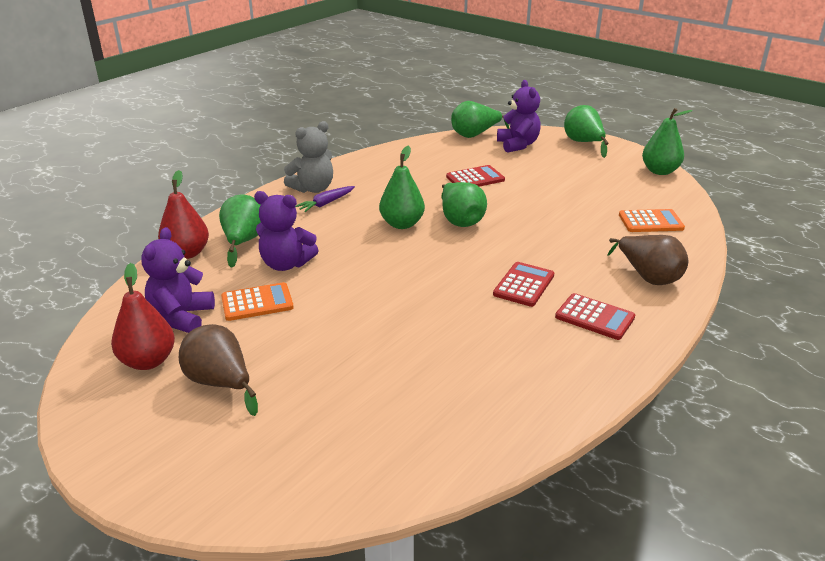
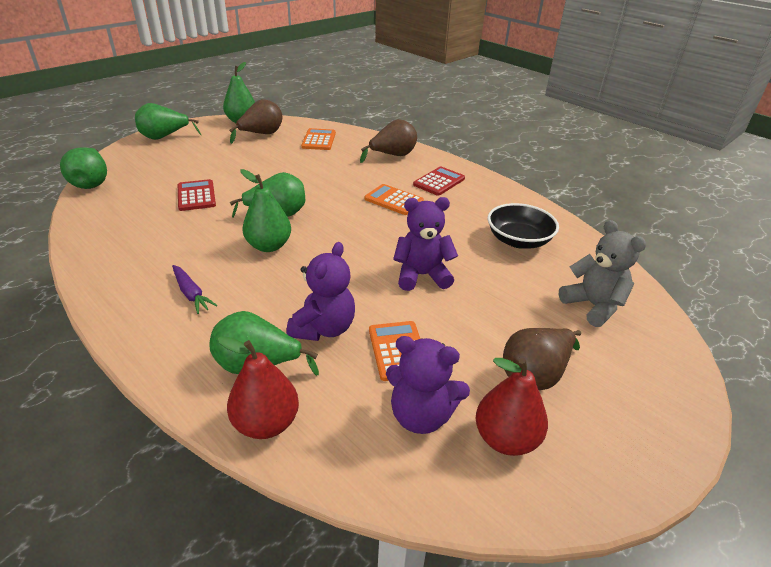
camera: 85 degrees left, 5 degrees up
(313, 188) = (142, 303): grey teddy bear -> grey teddy bear (593, 306)
(466, 385) = (518, 240): none -> black bowl
(518, 145) = (139, 165): purple teddy bear -> purple teddy bear (422, 275)
(524, 285) = (393, 200): red calculator -> orange calculator
(634, 187) = (261, 134): none -> brown pear

